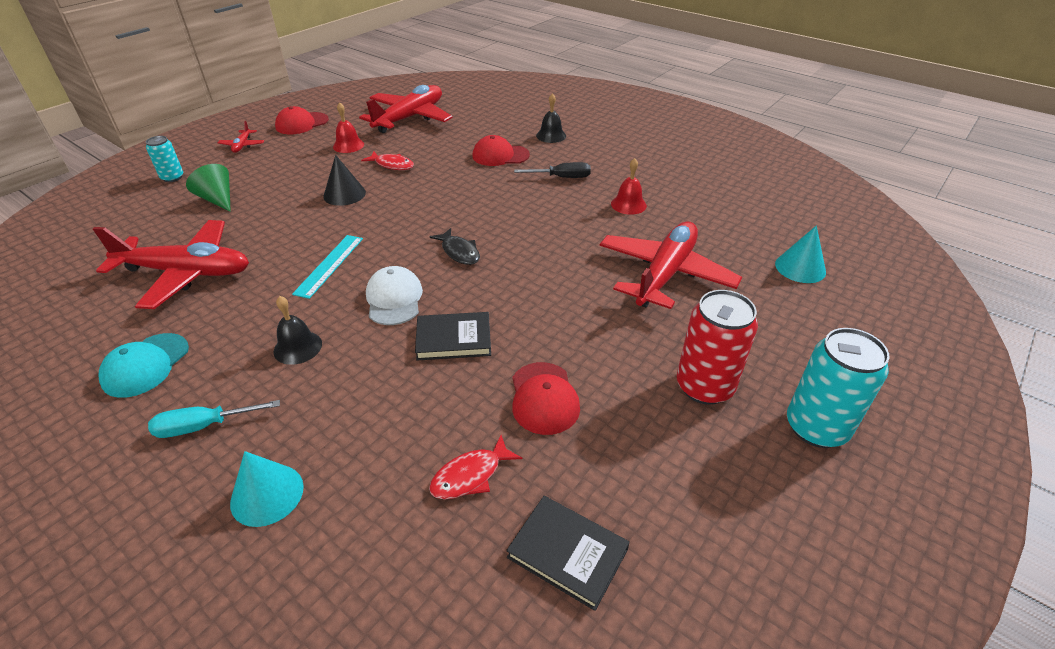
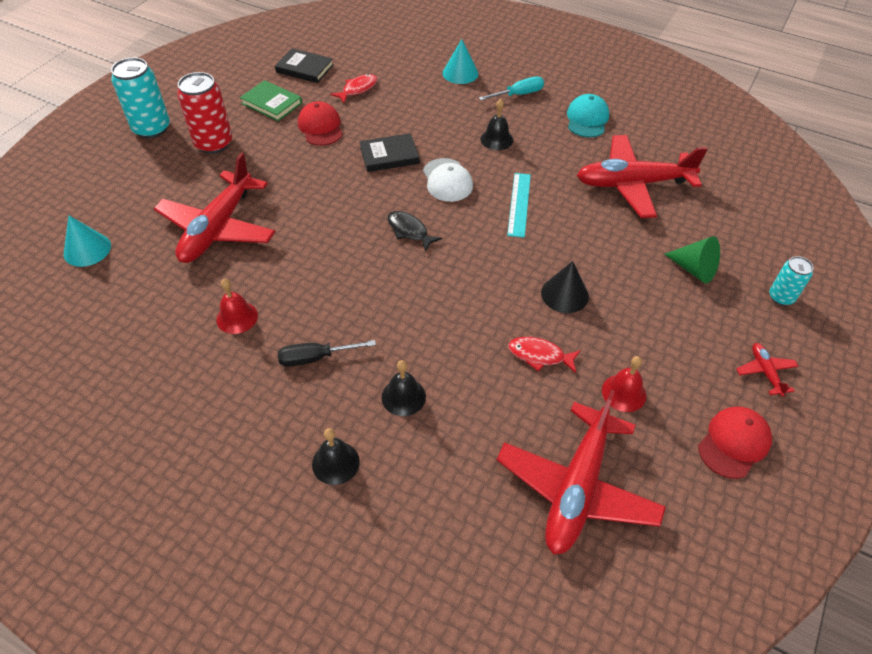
camera: 170 degrees right, 10 degrees up
(500, 155) = (403, 397): red cap -> black bell
(626, 459) = (271, 103): none -> green book

